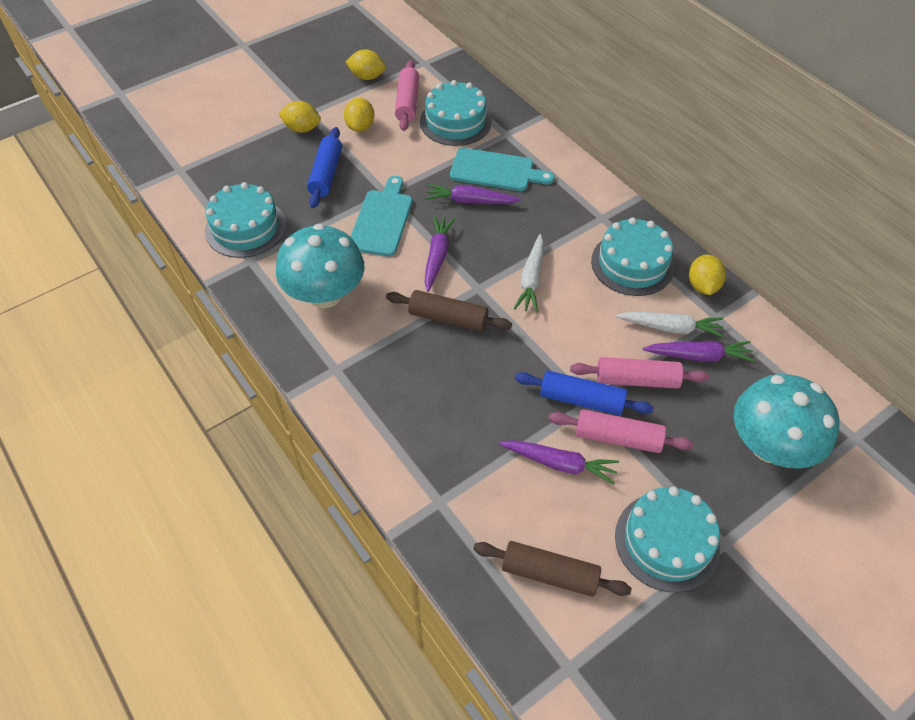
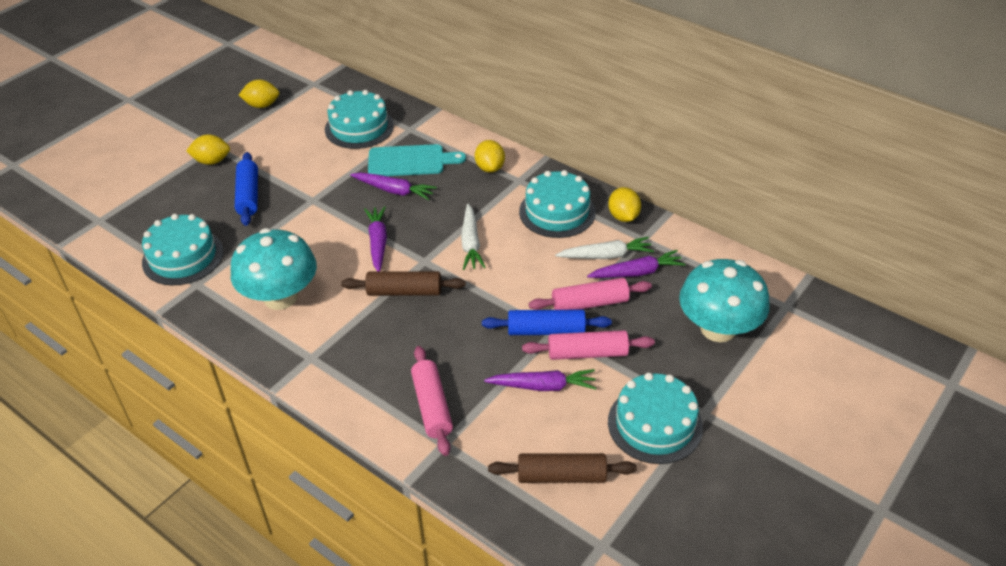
camera: 15 degrees left, 10 degrees down
(360, 127) = (269, 149): yellow lemon -> yellow lemon (490, 168)
(382, 220) = (315, 223): turquoise cutting board -> none
(407, 102) = (308, 120): pink rolling pin -> pink rolling pin (432, 406)
(470, 201) = (394, 191): purple carrot -> purple carrot turned 150 degrees counterclockwise

